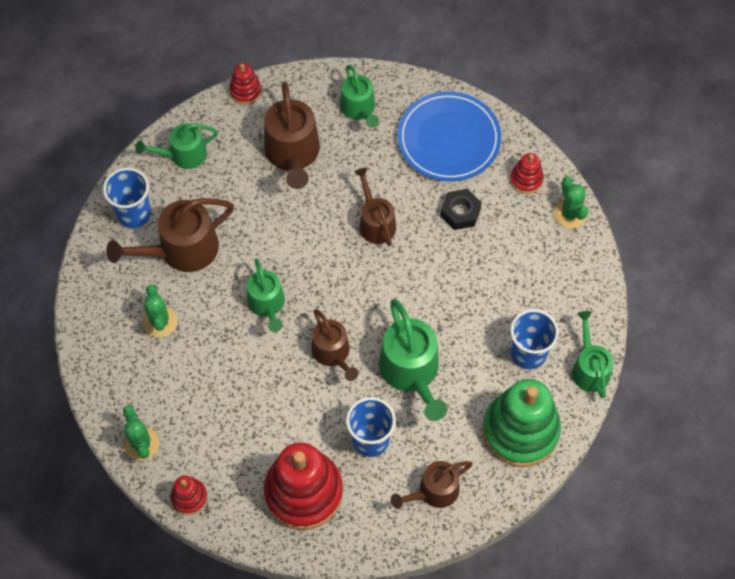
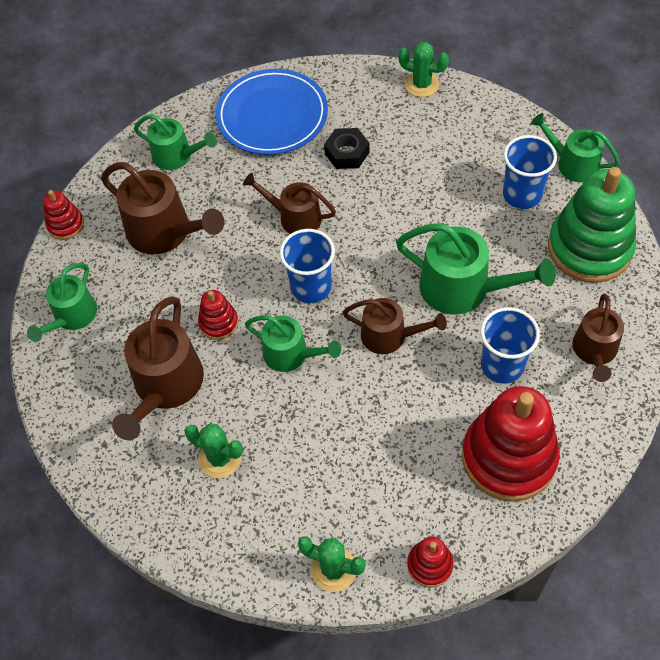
camera: 45 degrees left, 5 degrees down
(134, 214) = (86, 400): blue cup -> blue cup (311, 287)
(526, 179) = (362, 91): red stacking toy -> red stacking toy (218, 323)

